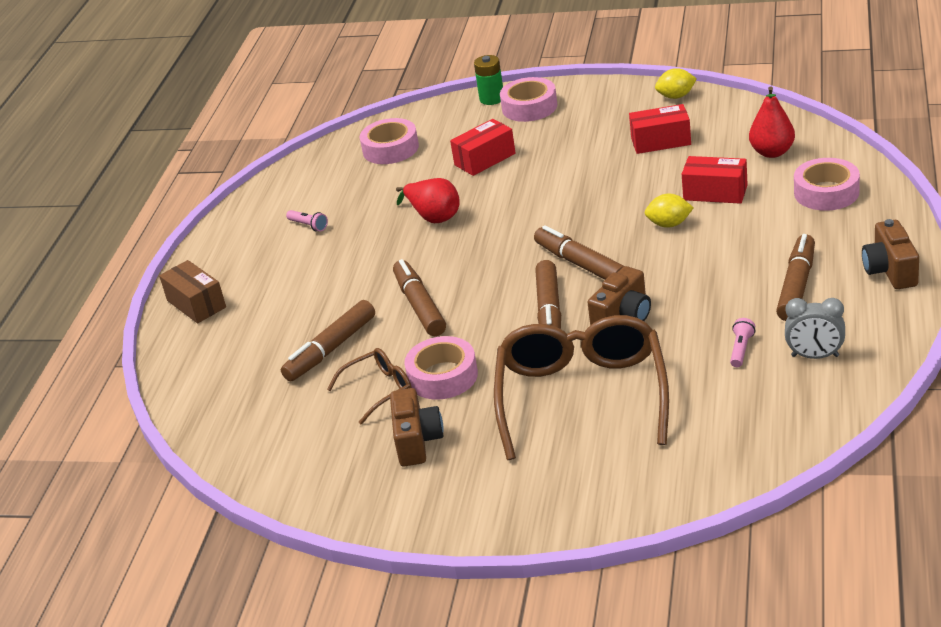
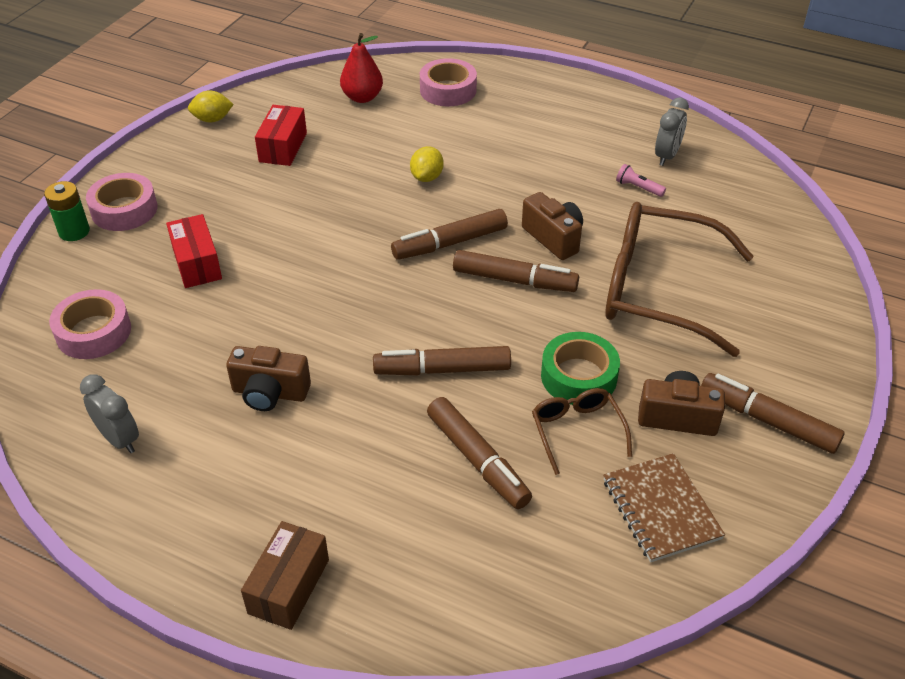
camera: 80 degrees left, 10 degrees up
(196, 304) = (289, 586): brown box -> brown box turned 45 degrees counterclockwise
(296, 197) = (119, 439): none -> grey clock
(308, 226) = (198, 438): pink flashlight -> none
(311, 452) = (660, 509): none -> brown notebook
(433, 217) = (277, 325): red pear -> none
(443, 376) = (578, 376): pink tape -> green tape
(676, 96) = (212, 119): yellow lemon -> yellow lemon turned 75 degrees clockwise
(715, 192) = (398, 141): red box -> none
(796, 286) = (569, 139): brown marker -> brown marker (768, 420)
(890, 271) = (578, 94): brown camera -> brown camera (270, 393)

